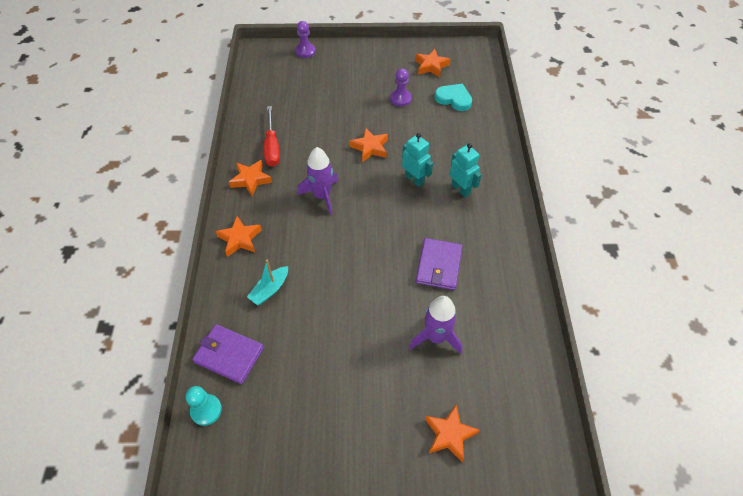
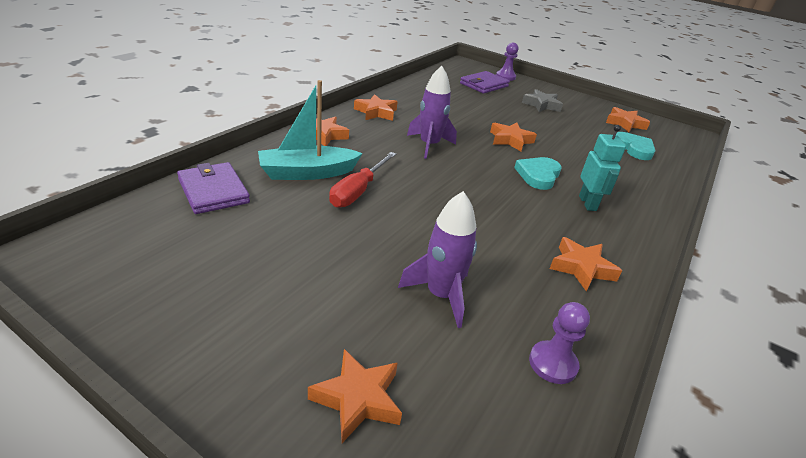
camera: 30 degrees right, 20 degrees down
(206, 410) = (139, 213): turquoise pawn -> none
(270, 289) = (307, 173): turquoise boat -> turquoise boat, size x1.66
(272, 147) = (417, 105): red screwdriver -> red screwdriver (358, 191)
(360, 79) = (541, 105): none -> grey star
(400, 99) = (572, 128): purple pawn -> purple pawn (552, 363)
(414, 179) = (538, 175): turquoise robot -> turquoise heart
(438, 265) = (505, 242): purple wallet -> purple wallet (484, 85)
(491, 257) = (581, 268): none -> orange star

